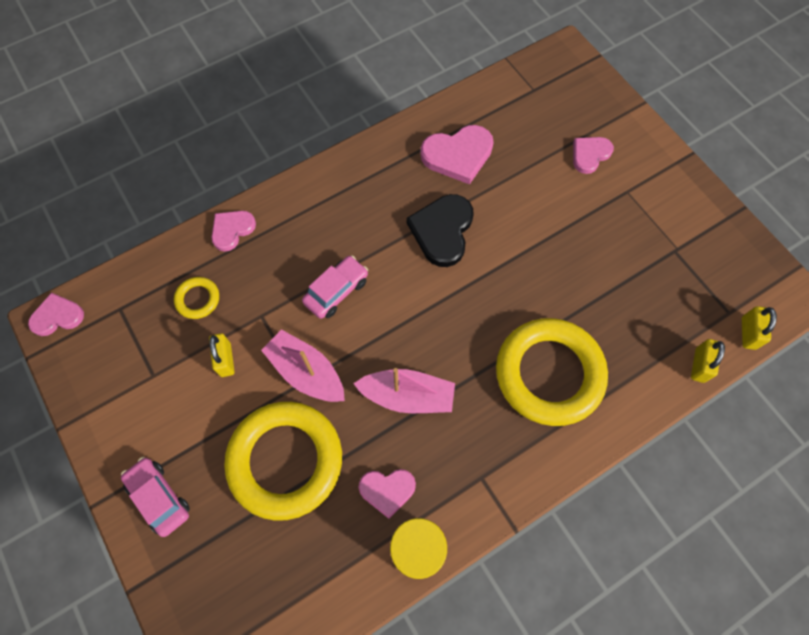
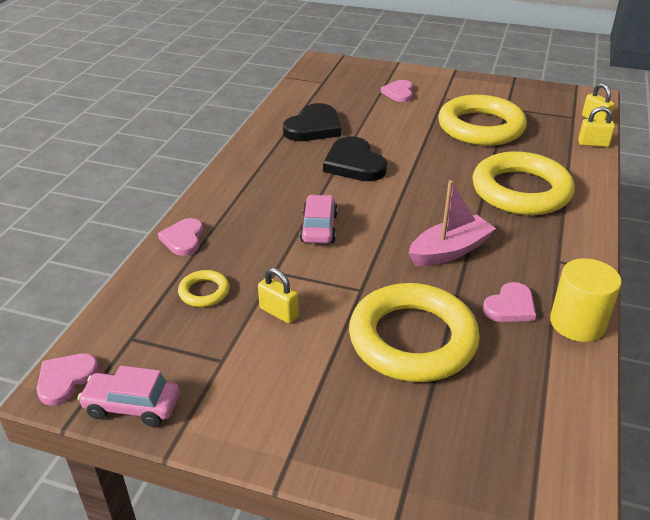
camera: 40 degrees left, 30 degrees down
(159, 497) = (336, 434): pink car -> pink car (132, 406)
(306, 372) = (357, 281): pink boat -> none
(458, 155) = (314, 127): pink heart -> black heart
(613, 261) = (480, 127): none -> yellow ring
(699, 365) = (593, 144): yellow padlock -> yellow padlock turned 60 degrees counterclockwise

